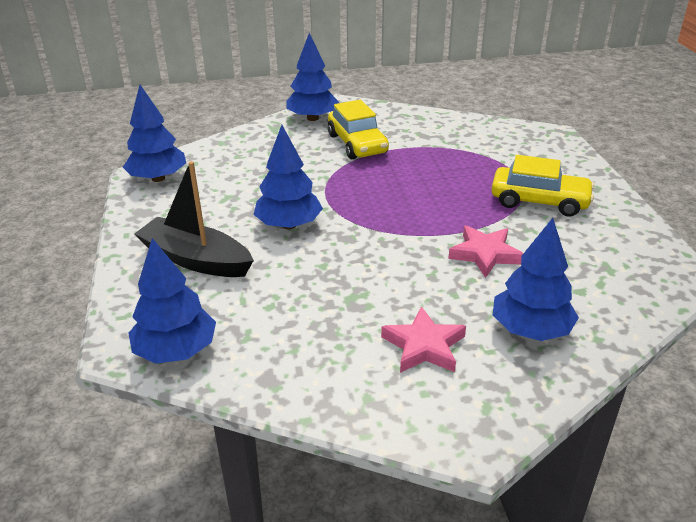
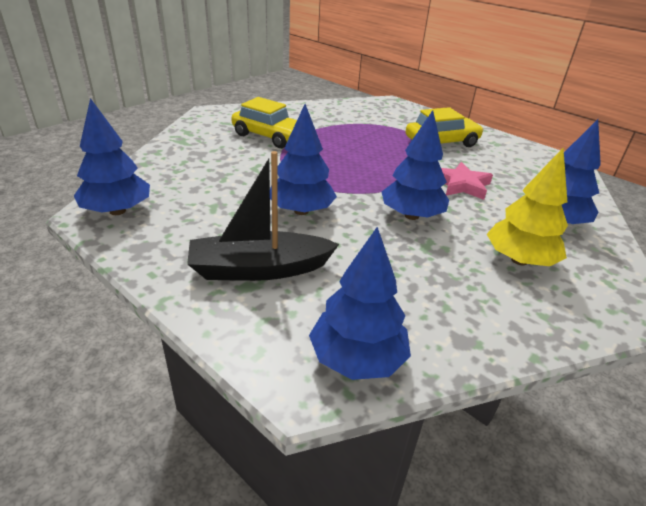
camera: 40 degrees left, 0 degrees up
(312, 118) = (205, 126): blue tree -> blue tree (411, 215)
(424, 346) = (519, 260): pink star -> yellow tree

